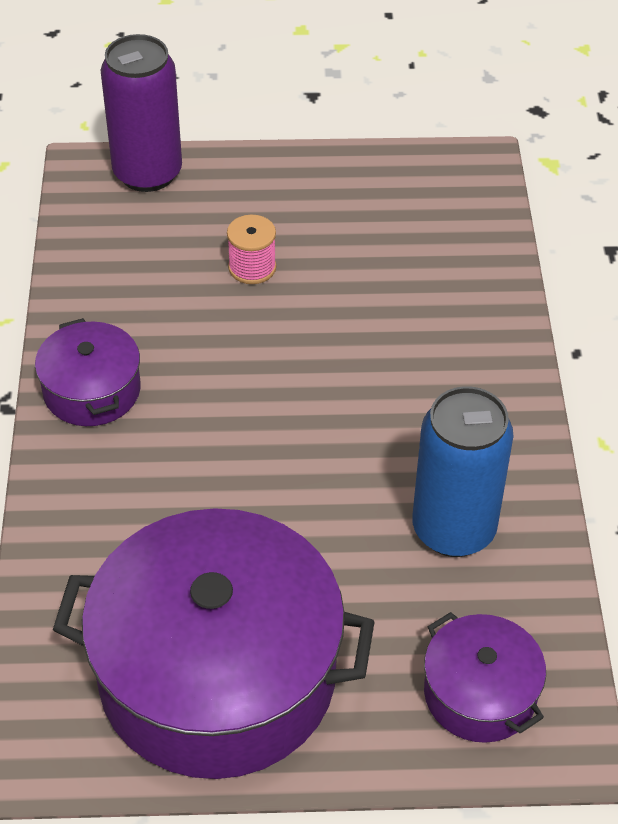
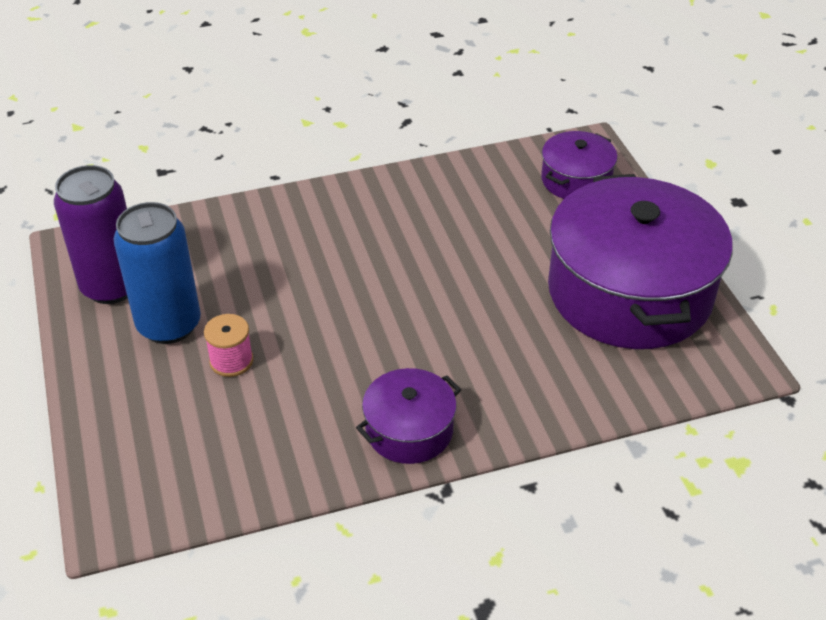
camera: 105 degrees left, 5 degrees down
(147, 173) = (111, 469): purple can -> purple can (112, 286)
(453, 529) = (460, 207): blue can -> blue can (169, 325)

